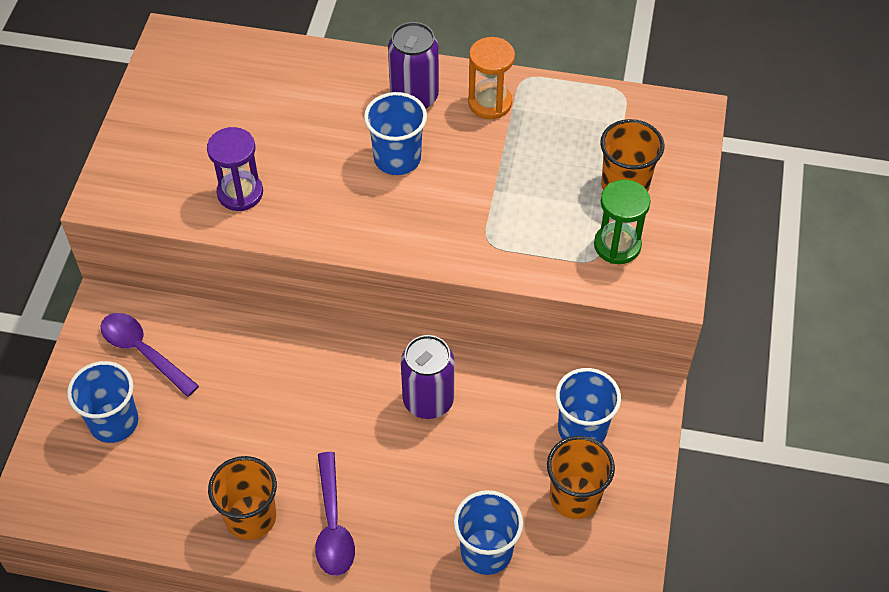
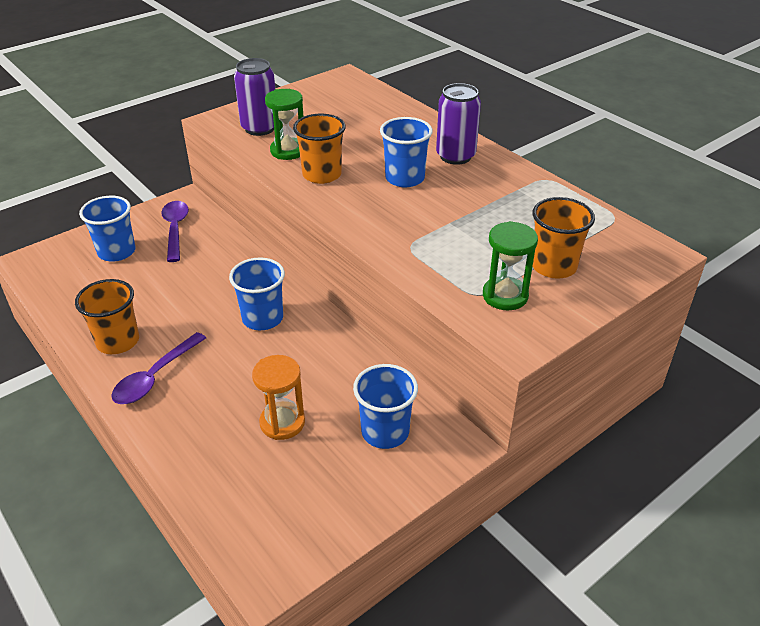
camera: 40 degrees right, 15 degrees down
(240, 193) = (288, 151): purple hourglass -> green hourglass
(428, 400) = (300, 348): purple can -> purple can (260, 128)
(486, 551) = (225, 460): blue cup -> blue cup (262, 318)
(490, 103) = (504, 180): orange hourglass -> orange hourglass (282, 422)
(575, 497) = (328, 471): orange cup -> orange cup (322, 175)

